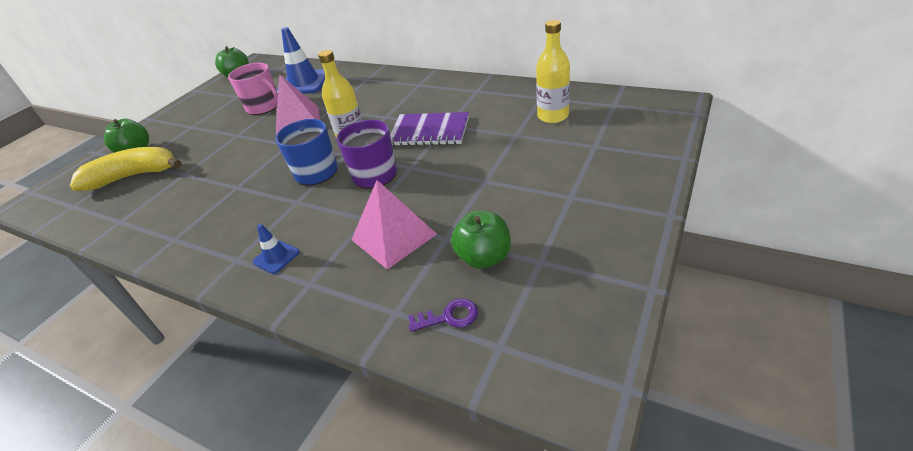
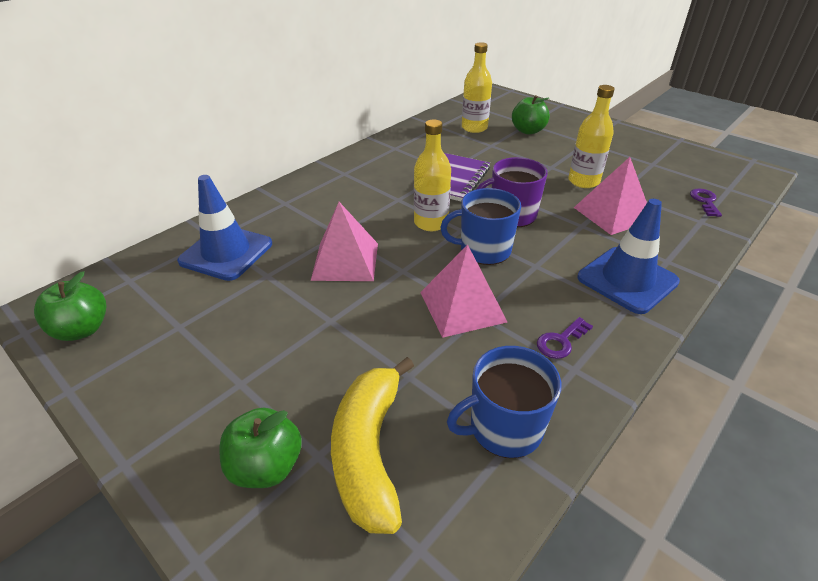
camera: 80 degrees left, 0 degrees up
(133, 217) = (504, 428): none -> blue mug
(202, 228) = (560, 341): none -> purple key
(246, 178) = (462, 306): none -> pink pyramid
(264, 107) = (262, 293): pink mug -> none
(276, 257) = (627, 280): blue traffic cone -> blue traffic cone, size x2.08
(460, 208) = (583, 181): none -> yellow bottle
(484, 257) = (645, 181): green apple -> green apple (528, 131)

